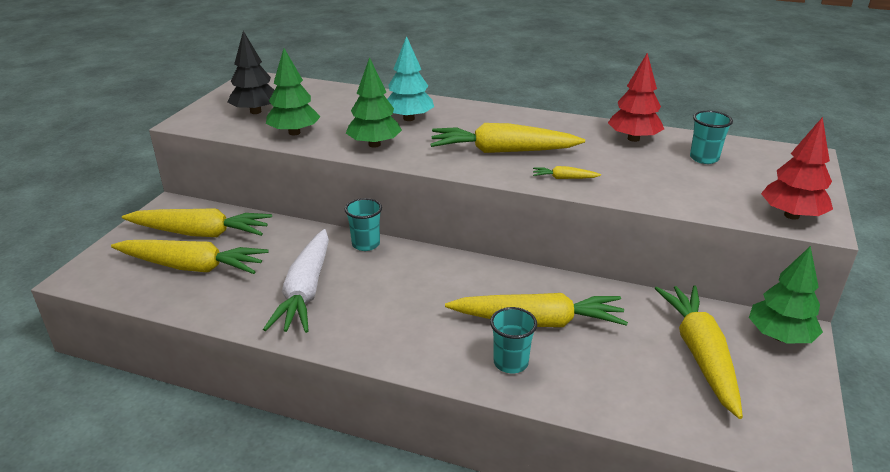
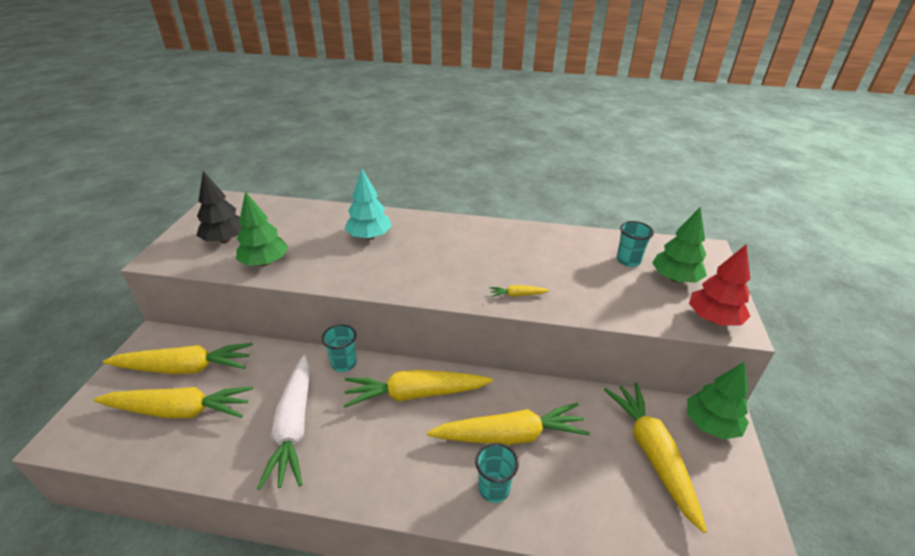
camera: 10 degrees left, 5 degrees up
(374, 144) = (342, 270): green tree -> green tree (675, 278)
(502, 151) = (458, 268): yellow carrot -> yellow carrot (415, 394)
(633, 139) = (566, 243): red tree -> none

